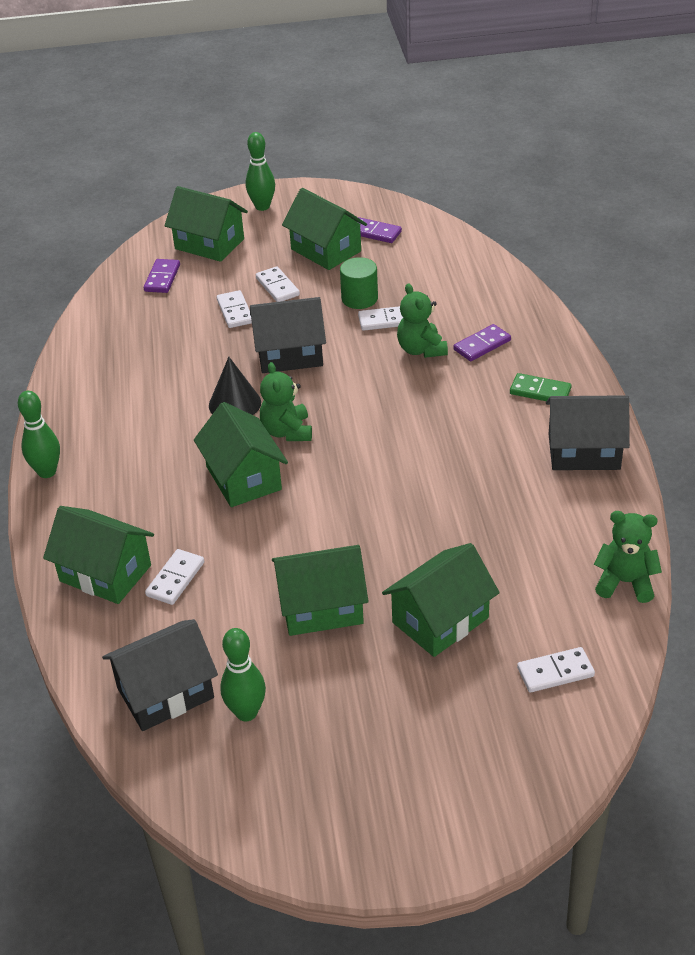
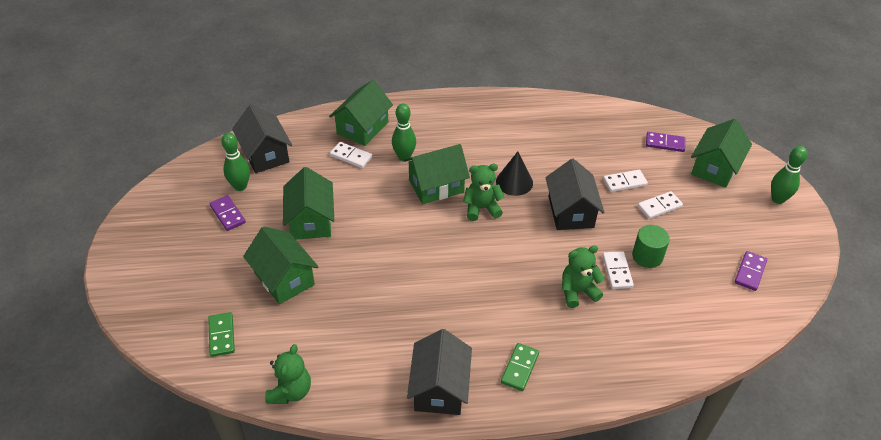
camera: 90 degrees right, 5 degrees up
(47, 472) = (454, 100): green bowling pin -> green bowling pin (404, 157)
(326, 250) = (716, 238): green house -> none
(482, 345) = (584, 334): purple domino -> purple domino (228, 214)
(555, 672) = (222, 335): white domino -> green domino

